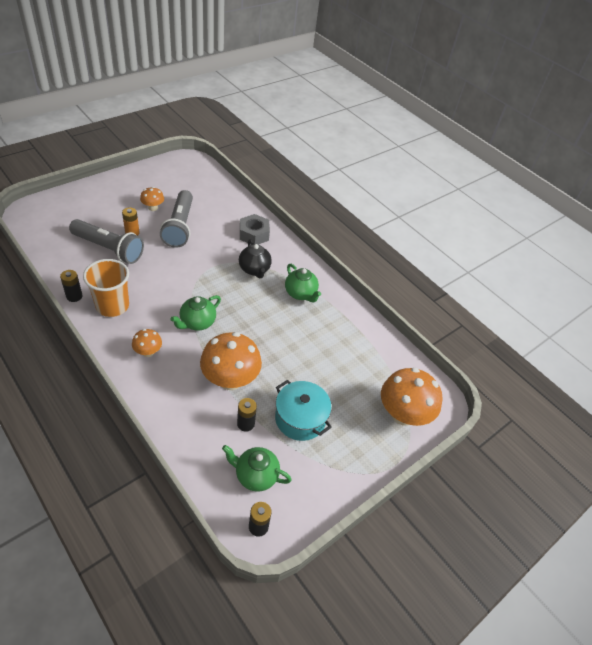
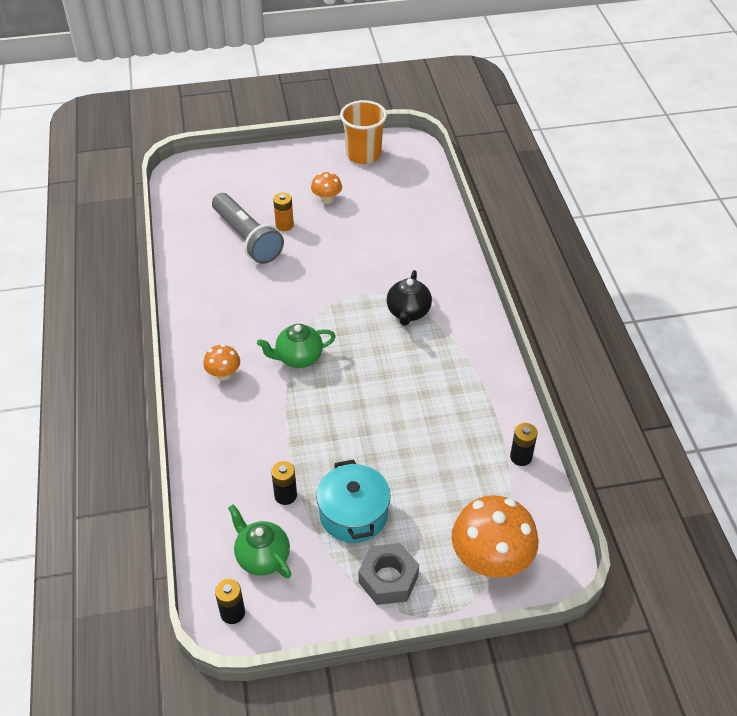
camera: 35 degrees right, 0 degrees up
(74, 296) = (180, 284): black battery -> black battery (521, 457)
(112, 306) = (214, 308): orange cup -> orange cup (363, 155)
(179, 227) = (346, 232): grey flashlight -> none
(230, 379) = (297, 438): orange mushroom -> none
(254, 234) = (435, 266): grey nut -> grey nut (388, 579)
(301, 294) = (450, 361): green teapot -> none

